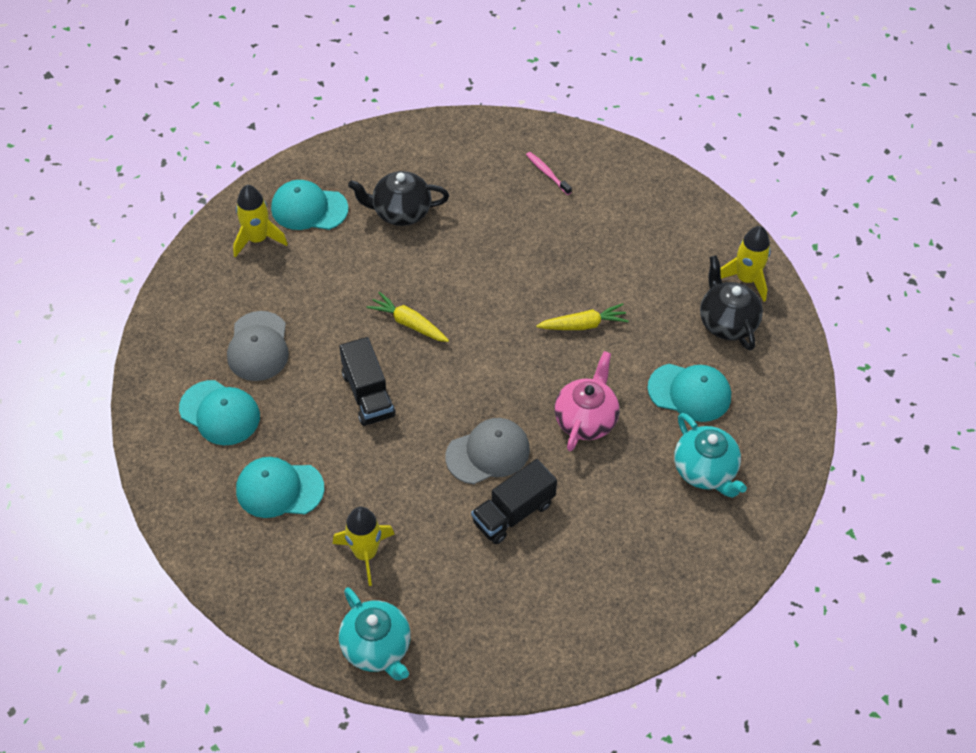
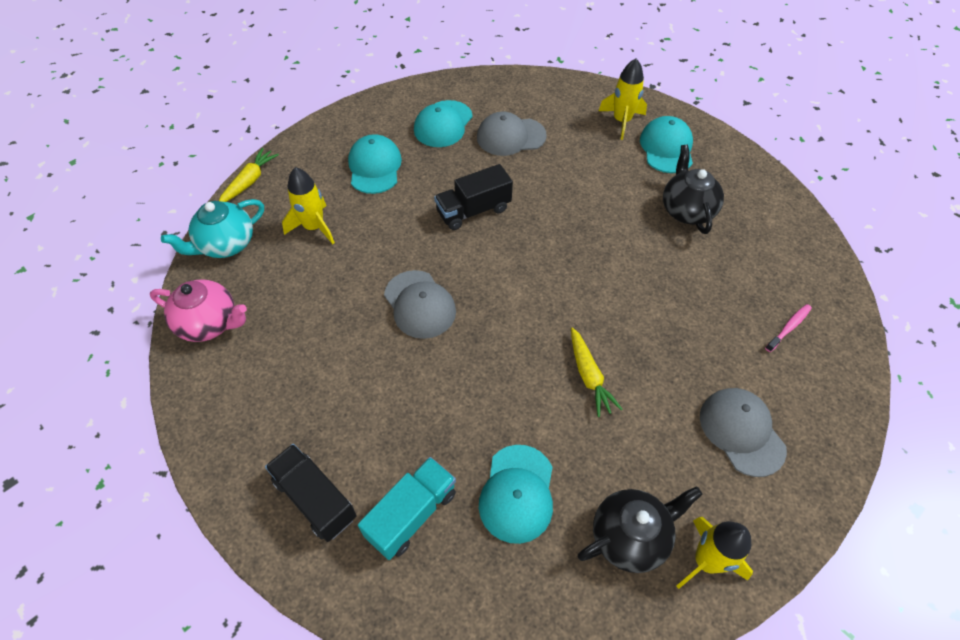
camera: 85 degrees right, 0 degrees up
(408, 323) = (557, 230): yellow carrot -> yellow carrot (249, 181)
(513, 513) = (354, 330): black truck -> black truck (315, 499)
(586, 419) = (467, 386): pink teapot -> pink teapot (210, 323)
(643, 231) = (741, 432): none -> grey cap
(705, 471) = (411, 514): turquoise teapot -> turquoise truck

